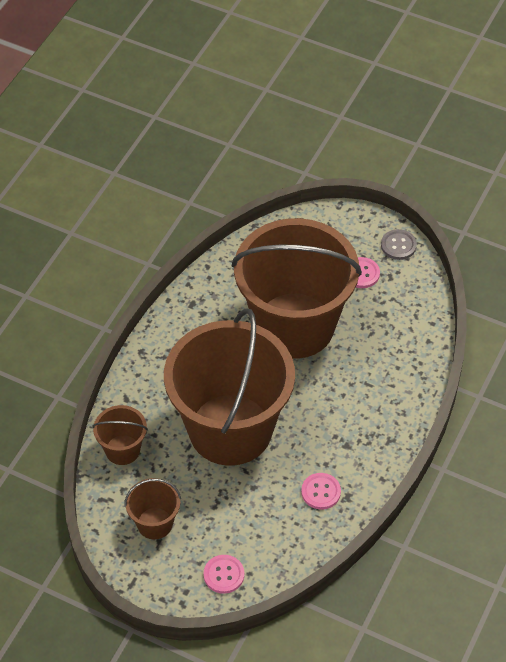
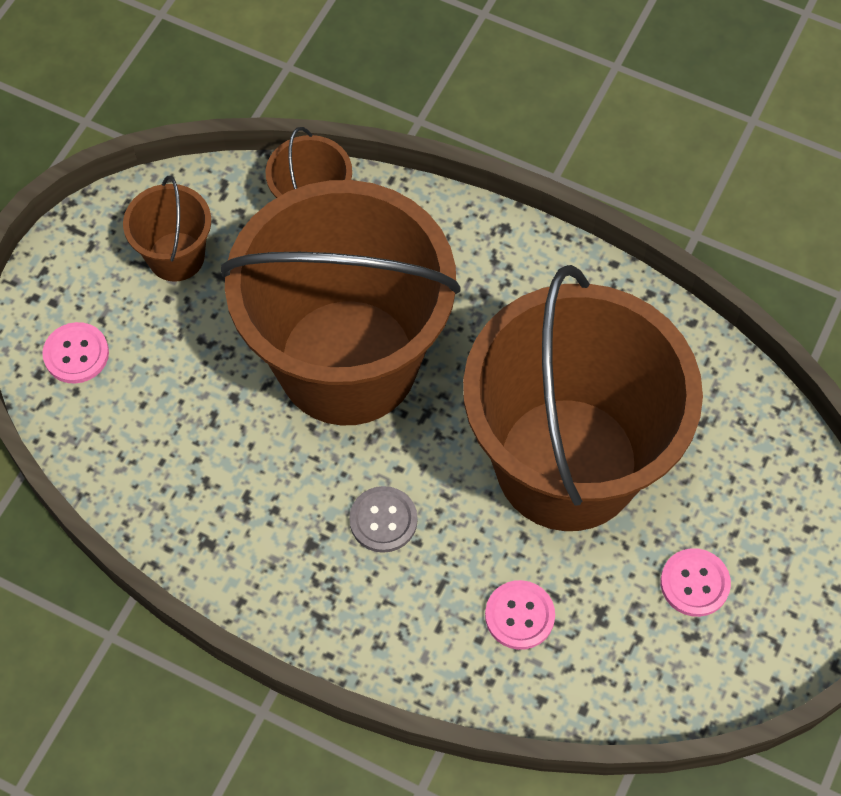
camera: 90 degrees right, 10 degrees up
(321, 492) = (219, 500): pink button -> pink button (519, 616)
(398, 245) = (770, 655): grey button -> grey button (383, 520)

